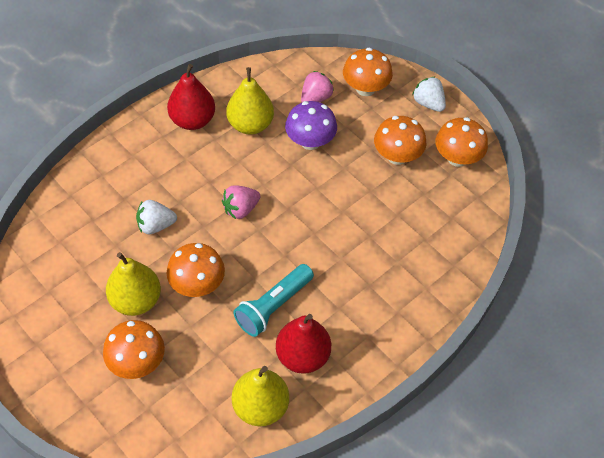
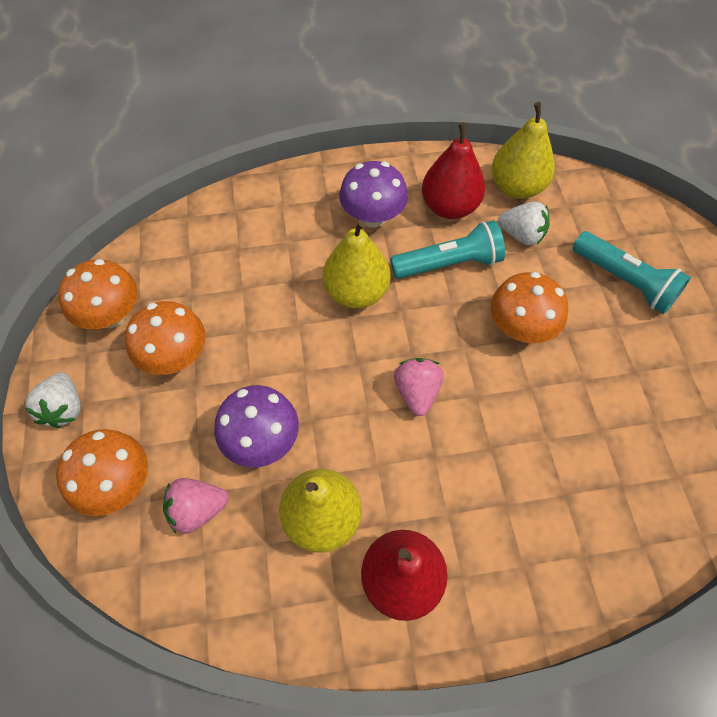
camera: 145 degrees left, 5 degrees up
(136, 300) = (601, 346): yellow pear -> yellow pear (356, 292)
(137, 362) = (624, 281): orange mushroom -> turquoise flashlight
(156, 225) = (537, 429): white strawberry -> white strawberry (521, 235)
(240, 209) = (417, 392): pink strawberry -> pink strawberry turned 90 degrees counterclockwise
(354, 314) = (372, 217): none -> purple mushroom

